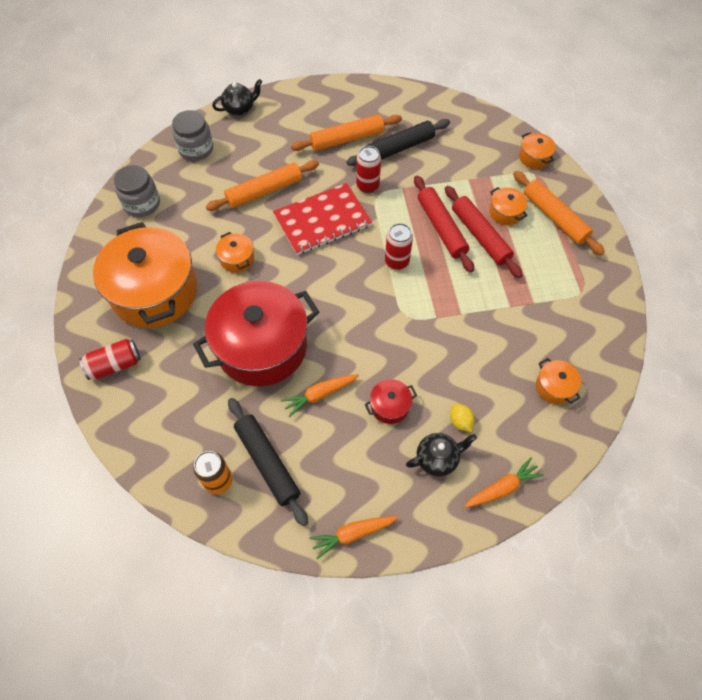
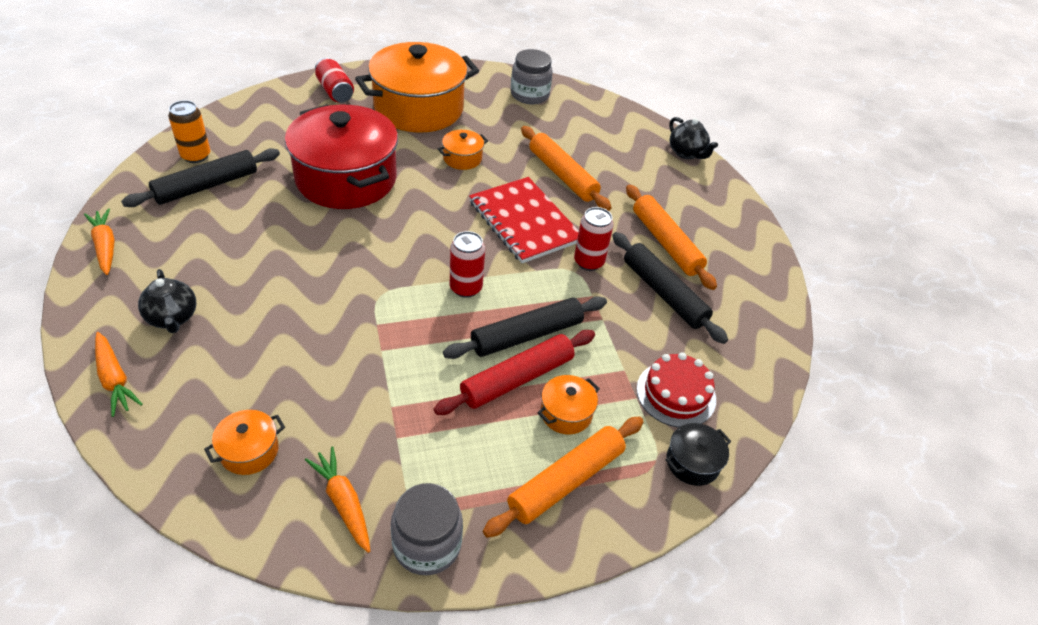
camera: 80 degrees right, 15 degrees down
(196, 149) = (614, 125): grey jar -> grey jar (427, 544)
(320, 395) = (279, 221): orange carrot -> orange carrot (343, 502)
(390, 406) = (253, 277): red pot -> none
(441, 228) = (527, 335): red rolling pin -> black rolling pin
(460, 421) = (218, 342): yellow lemon -> none
(485, 156) = (676, 394): none -> red cake
(534, 157) = (692, 462): orange pot -> black pot

